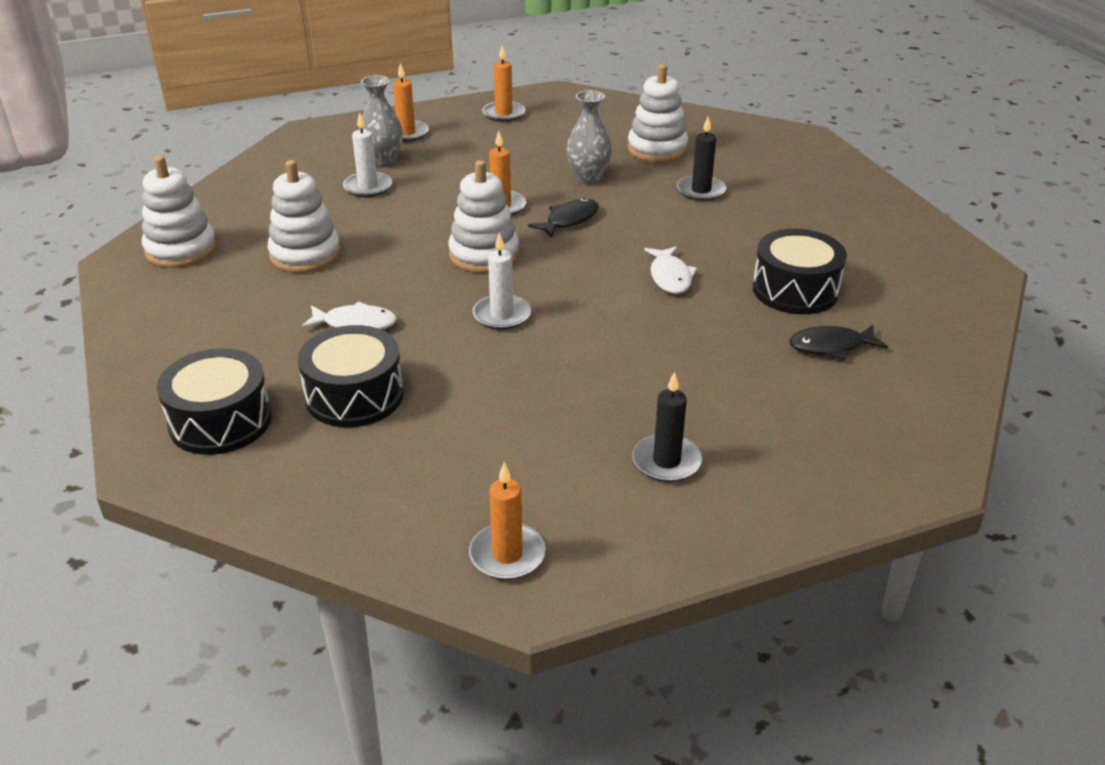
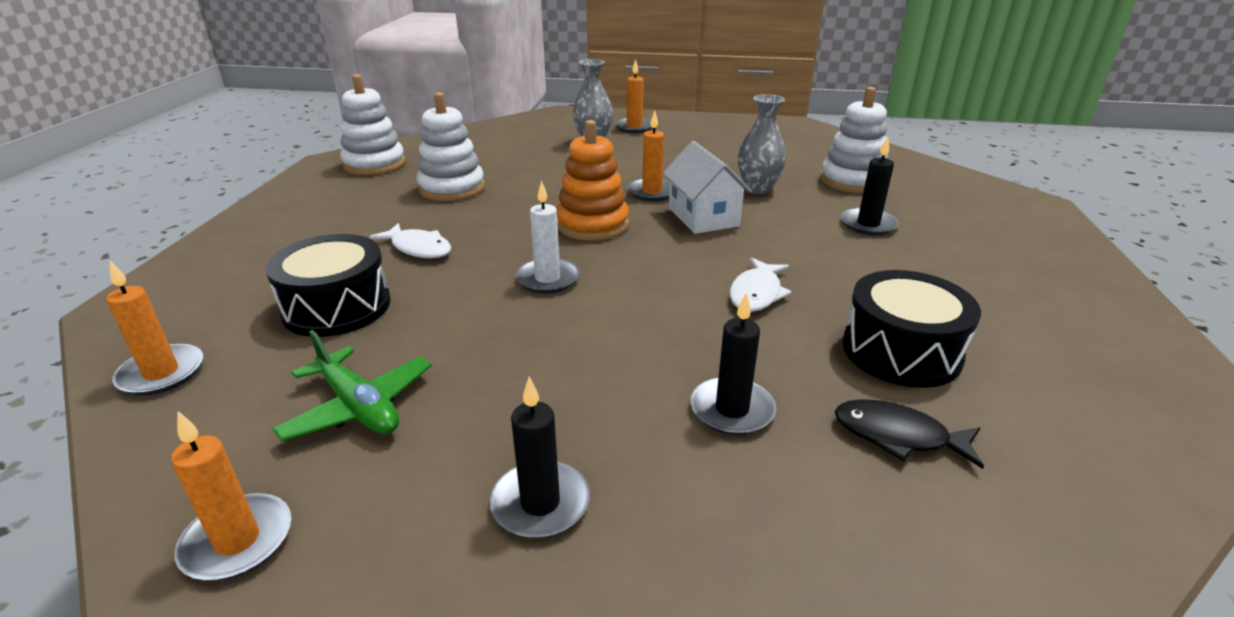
camera: 30 degrees right, 5 degrees down
(220, 421) = (216, 291): black drum -> none
(368, 187) = (559, 155): white candle -> none
(477, 456) = (358, 407): none -> green plane
(484, 255) = (592, 225): white stacking toy -> orange stacking toy
(504, 114) = (731, 129): orange candle -> orange candle (161, 373)
(569, 220) = (703, 217): black fish -> white house
(726, 365) = (732, 410): none -> black candle

